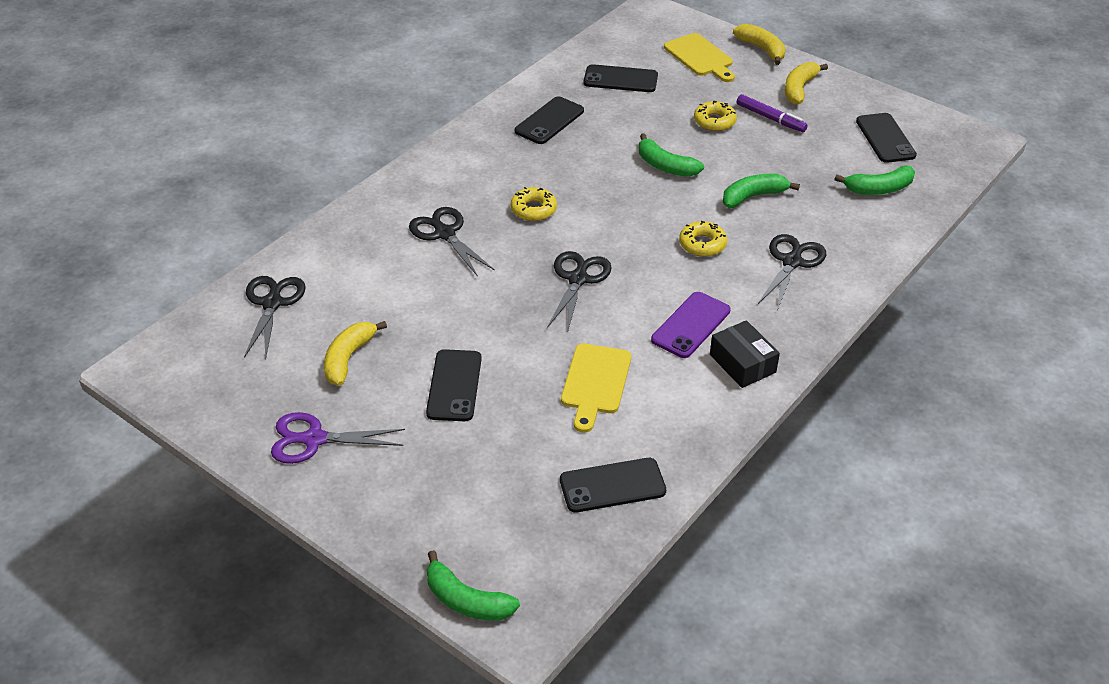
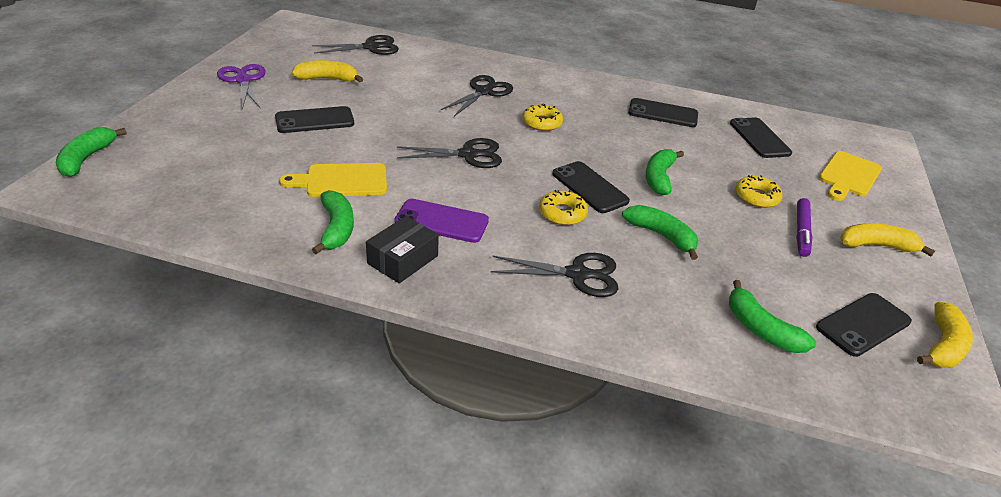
camera: 65 degrees right, 5 degrees down
(612, 485) = (218, 206): black phone -> black phone (589, 187)
(680, 400) = (336, 228): none -> green banana
(762, 49) = (913, 212): yellow banana -> yellow banana (943, 345)

